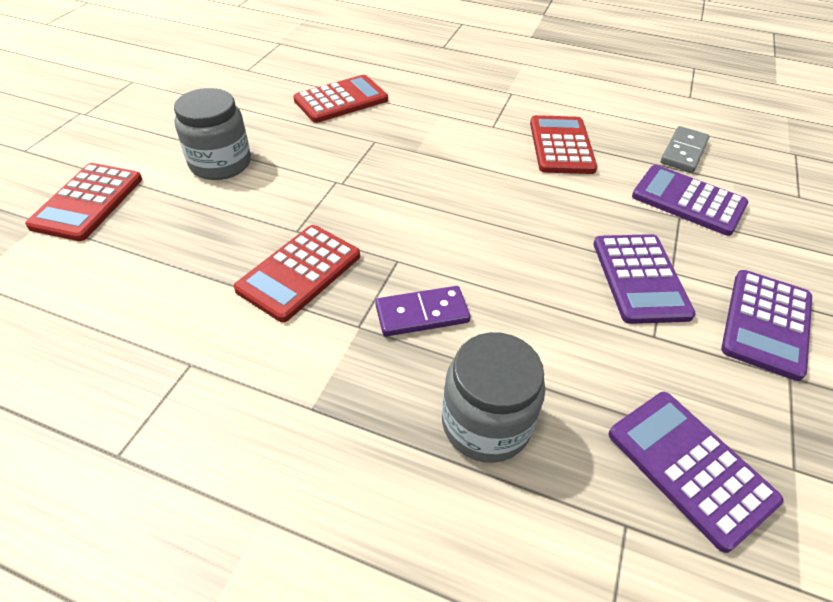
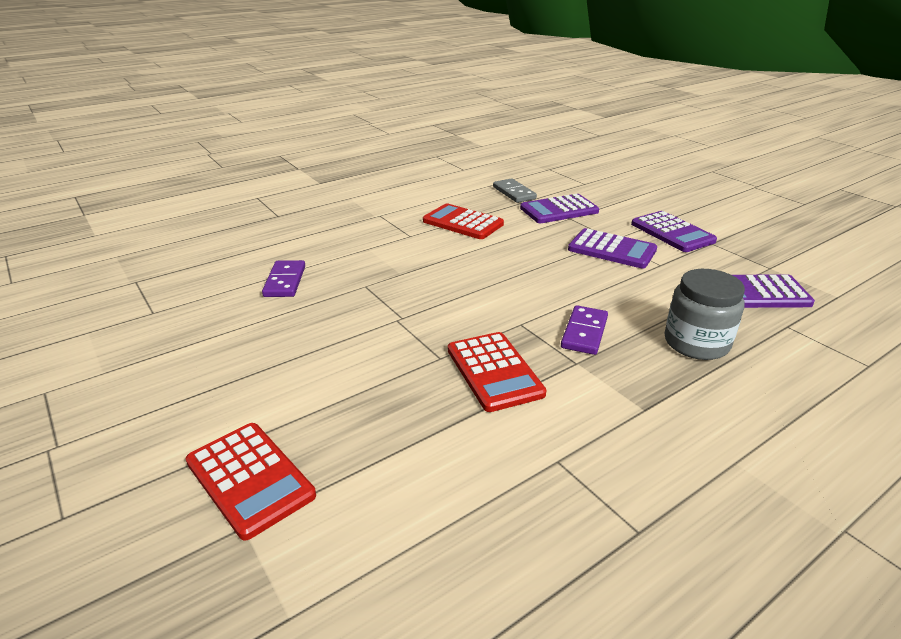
camera: 55 degrees left, 15 degrees down
(220, 163) = (295, 371): grey jar -> none
(341, 100) = (285, 281): red calculator -> purple domino

